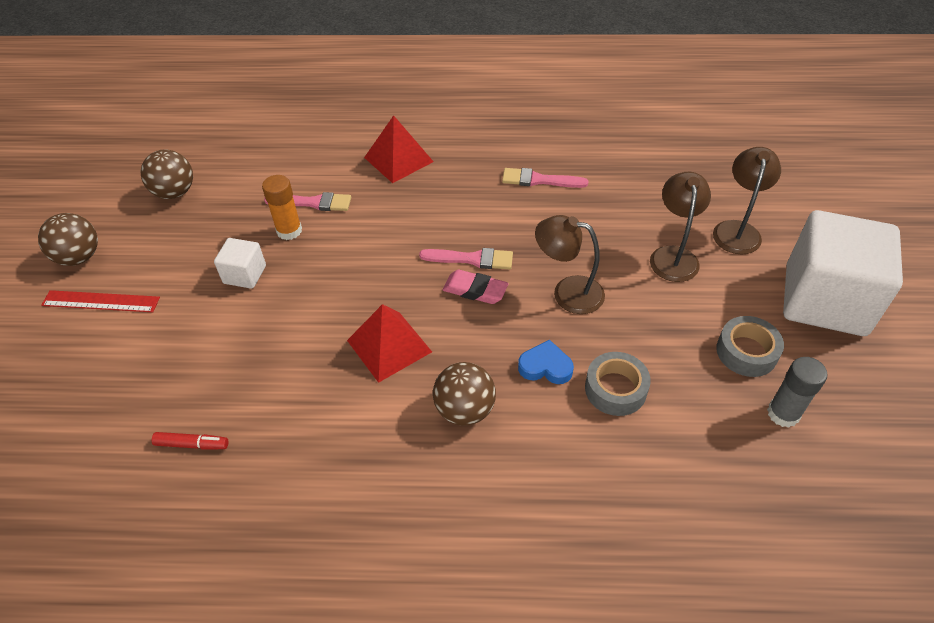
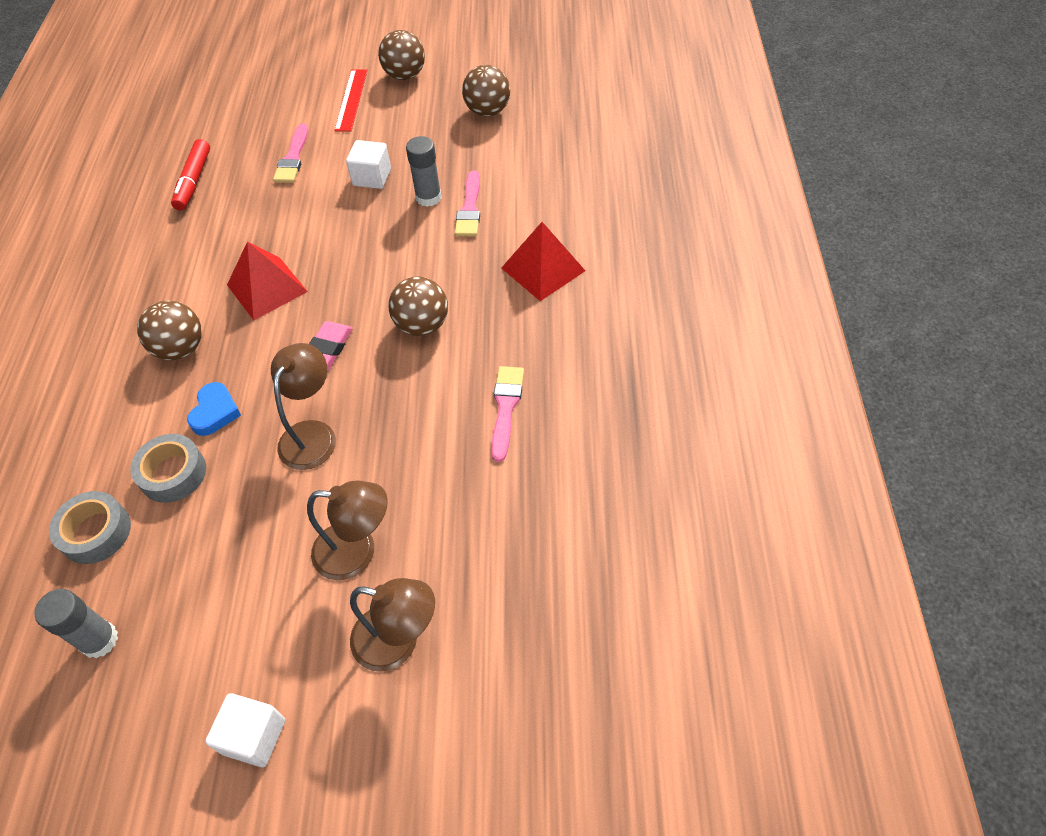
camera: 90 degrees right, 5 degrees up
(192, 444) = (193, 181): red marker -> red marker, size x1.53
(289, 231) = (428, 197): orange glue stick -> grey glue stick
(452, 229) = (422, 325): none -> brown ball
(472, 259) = (373, 345): pink brush -> pink brush (293, 158)
(746, 352) = (191, 615): grey tape -> grey tape (96, 532)
(824, 300) = (254, 736): white cube -> white cube, size x0.44

